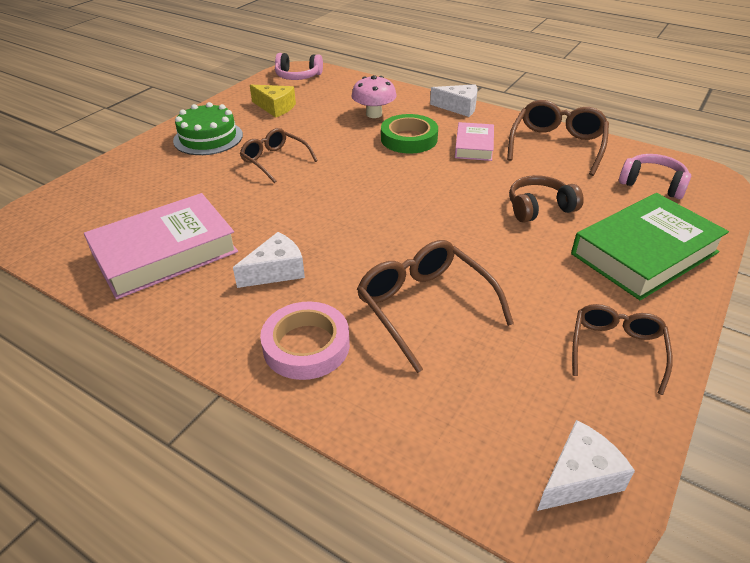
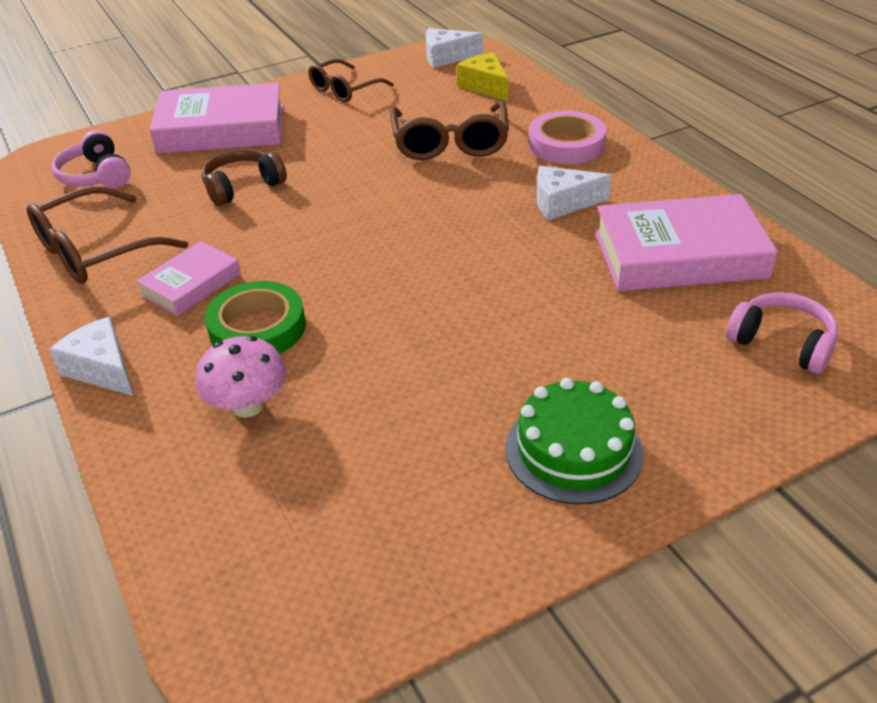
camera: 150 degrees left, 0 degrees up
(275, 107) = (404, 501): yellow cheese -> yellow cheese (485, 86)
(275, 161) = (484, 352): brown glasses -> none
(298, 76) = (273, 621): pink headphones -> pink headphones (782, 343)
(539, 208) = (242, 187): brown headphones -> brown headphones turned 135 degrees clockwise
(644, 253) = (221, 129): green book -> pink book

